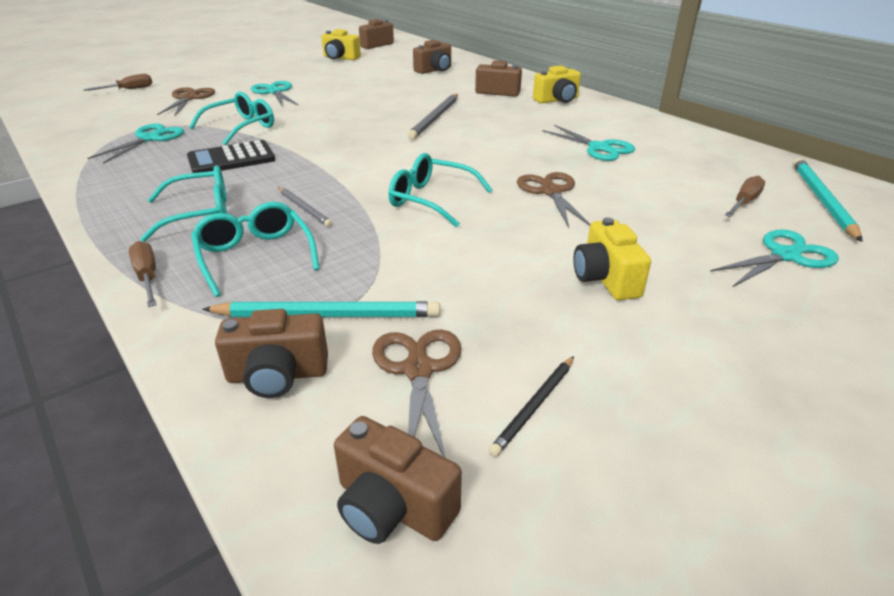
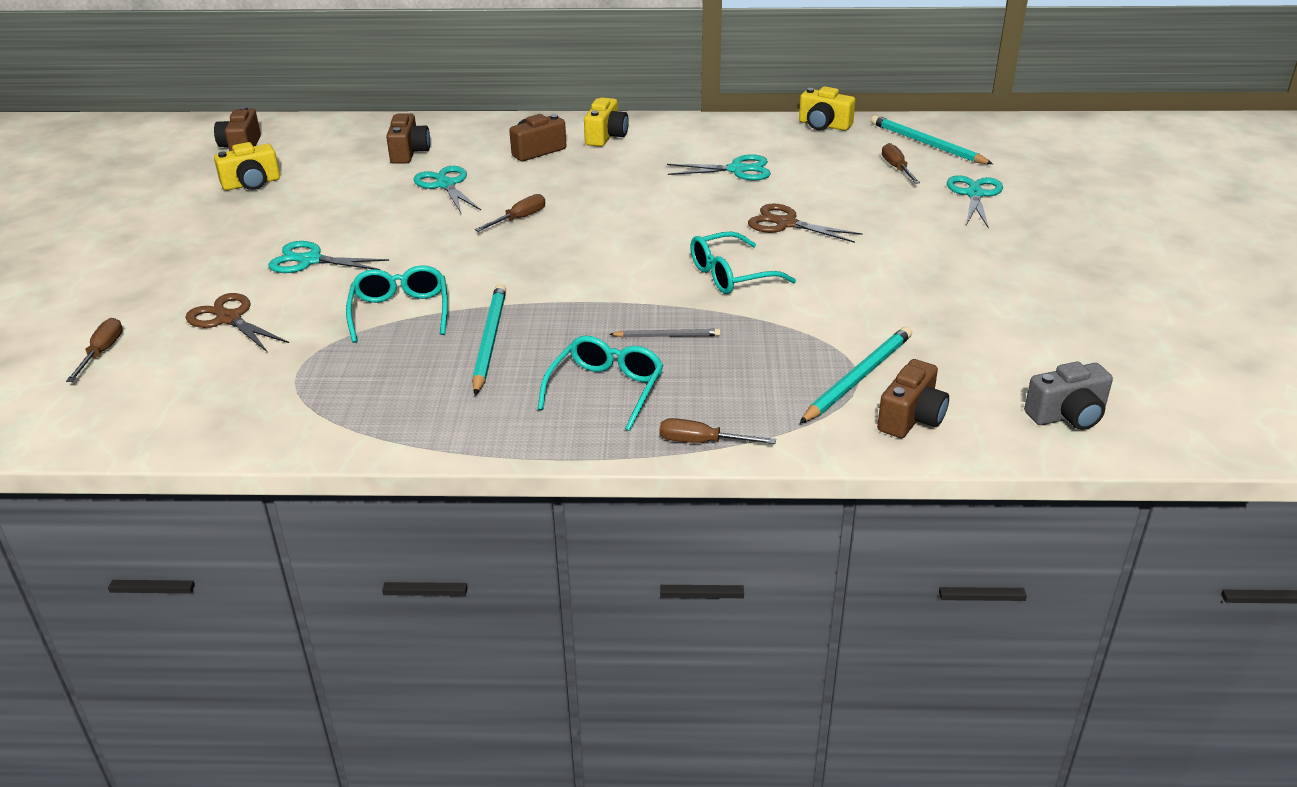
camera: 50 degrees left, 0 degrees up
(150, 138) = (342, 375): turquoise scissors -> turquoise scissors (445, 185)
(231, 159) = (489, 341): black calculator -> turquoise pencil
(255, 256) = (728, 383): turquoise glasses -> none
(392, 506) = (1067, 416): brown camera -> grey camera
(402, 116) = (519, 219): none -> brown screwdriver
(418, 369) = (958, 366): brown scissors -> none
(435, 118) = (554, 206): grey pencil -> none
(535, 406) = (1030, 342): black pencil -> none
(605, 278) = (931, 262): yellow camera -> yellow camera (824, 125)

